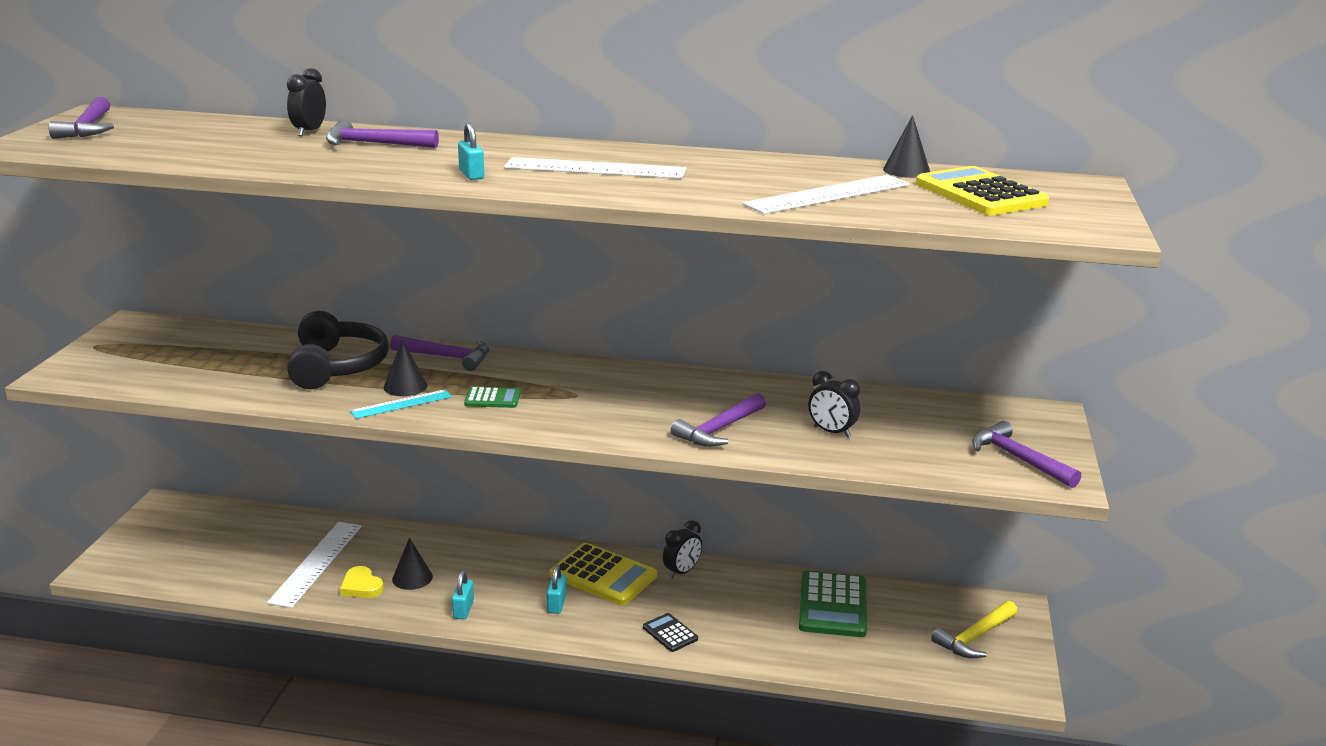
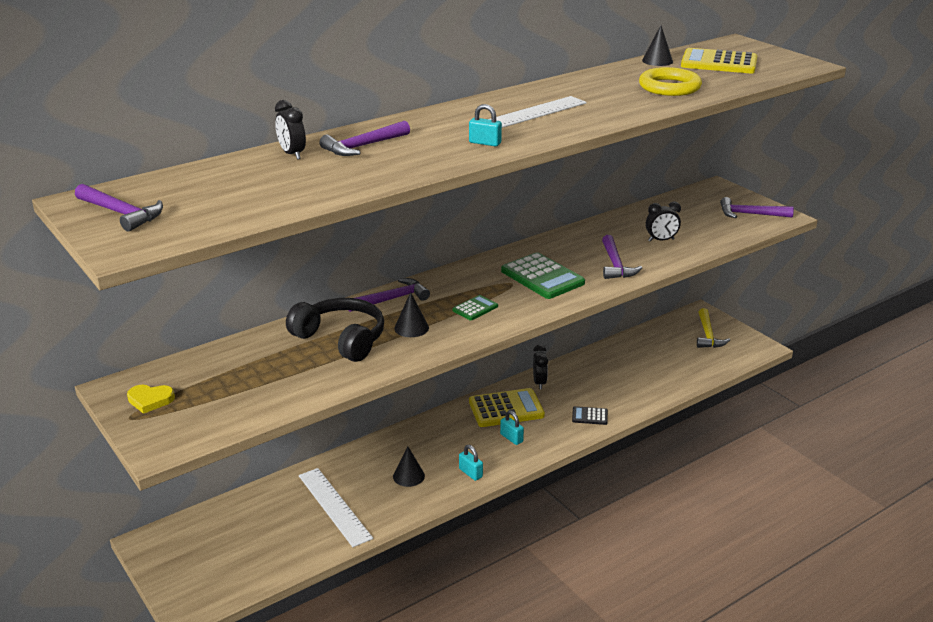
camera: 45 degrees left, 5 degrees up
(361, 586) = (389, 500): yellow heart -> yellow heart (150, 400)
(401, 404) = (435, 338): turquoise ruler -> none
(828, 194) = (669, 87): white ruler -> yellow ring
(832, 605) = (632, 356): green calculator -> green calculator (542, 277)

